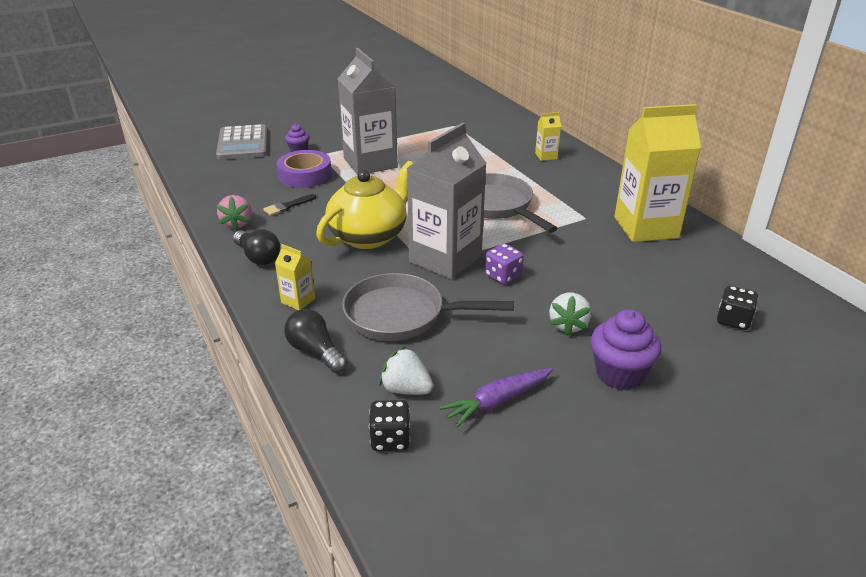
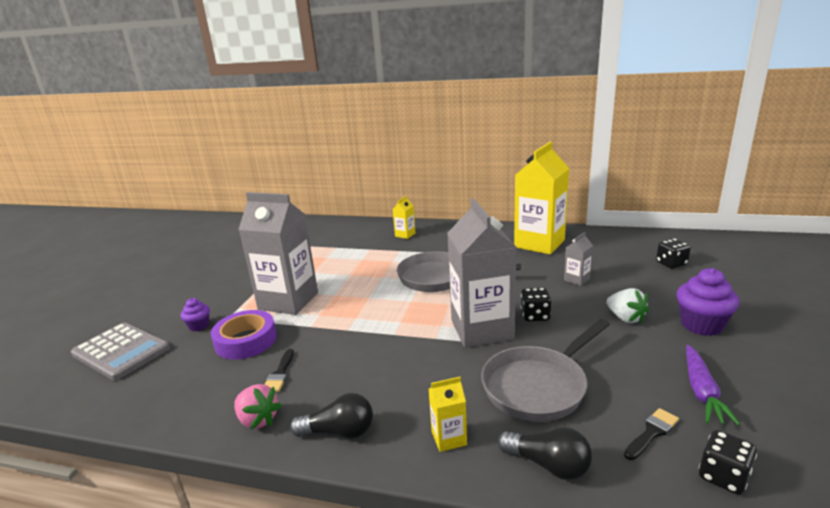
camera: 45 degrees left, 10 degrees down
(315, 352) = (548, 465): black light bulb -> black light bulb turned 150 degrees counterclockwise
(369, 236) = (398, 350): yellow teapot -> none
(406, 389) = (652, 432): white strawberry -> black brush
(503, 276) = (535, 316): purple dice -> black dice
(603, 274) = (577, 279): none -> grey carton

